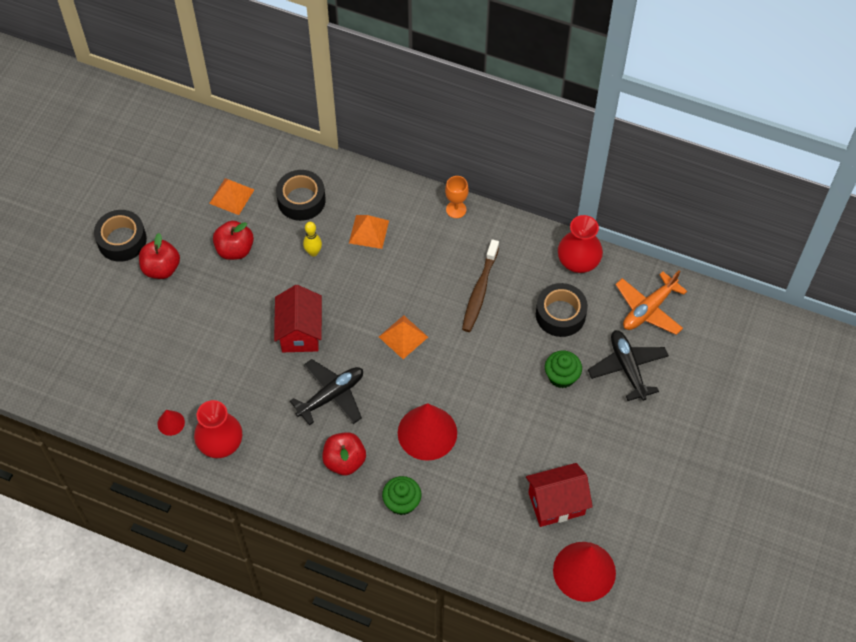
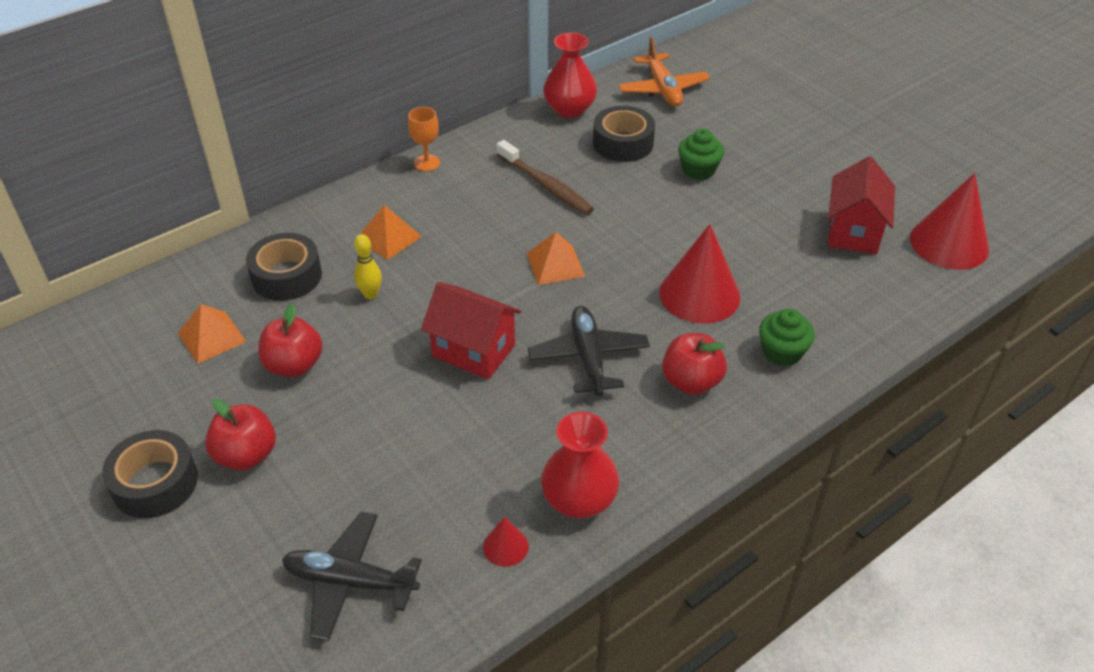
camera: 60 degrees left, 15 degrees down
(627, 368) = (720, 126): black plane -> black plane (350, 582)

